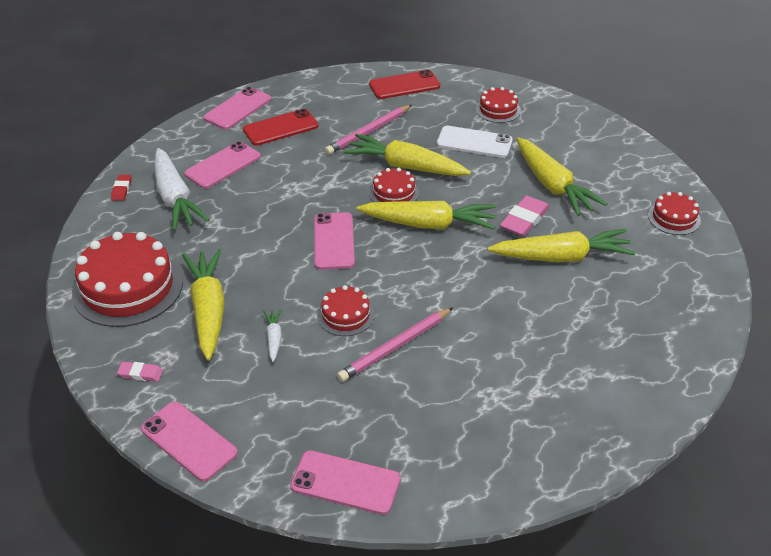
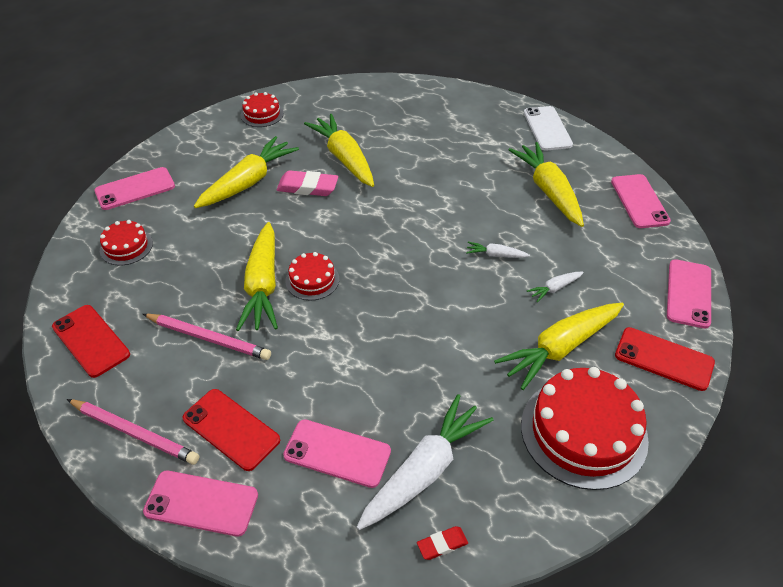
camera: 115 degrees left, 5 degrees up
(140, 374) = (664, 359): pink eraser -> red phone
(334, 241) = (409, 297): pink phone -> pink phone (135, 189)
(345, 315) = (495, 255): red cake -> white carrot
(395, 347) = (506, 216): pink pencil -> pink pencil (134, 433)
(429, 224) = (346, 241): yellow carrot -> yellow carrot (548, 190)
(474, 142) = (197, 248): white phone -> white phone (547, 128)

